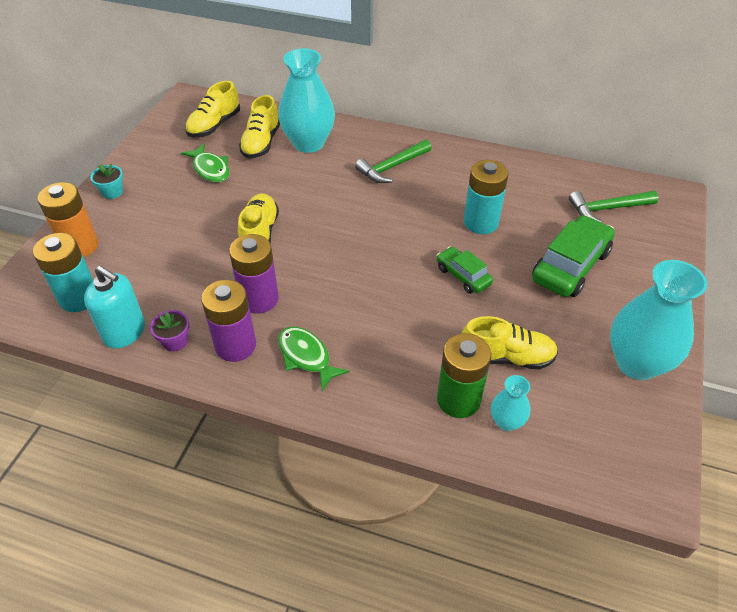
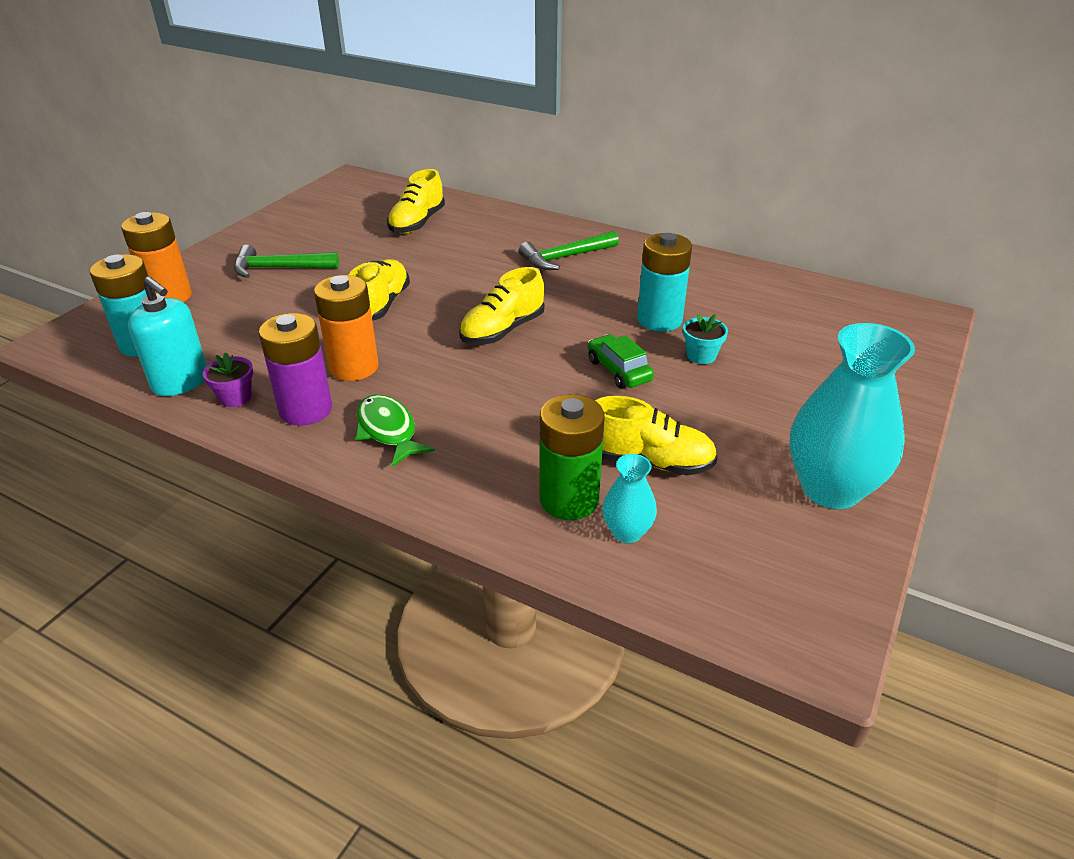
camera: 10 degrees right, 10 degrees down
(112, 192) = (228, 252): turquoise flower pot -> turquoise flower pot (701, 355)
(210, 169) = (348, 241): green fish -> none
(214, 125) = (370, 203): yellow shoe -> yellow shoe (502, 330)
(259, 299) = (354, 367): purple battery -> orange battery
(308, 143) = (473, 228): turquoise vase -> none
(570, 266) = (765, 375): green car -> none
(607, 209) = (832, 322): green hammer -> green hammer (279, 268)

